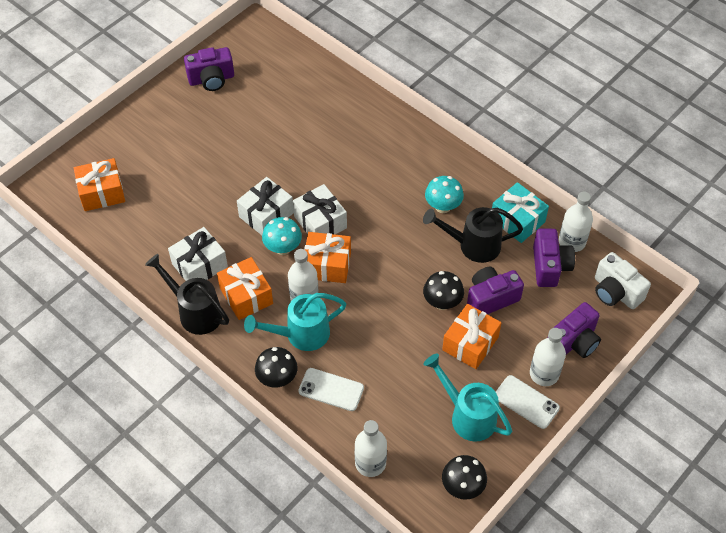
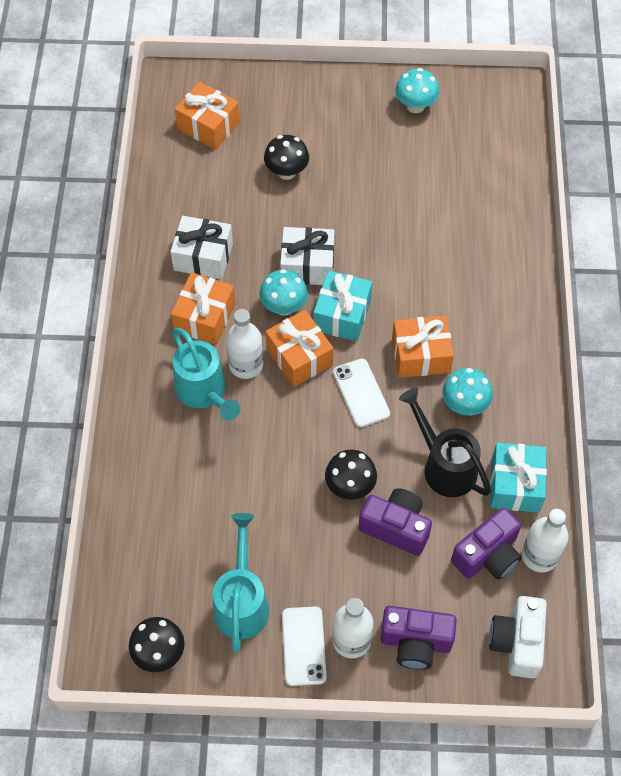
camera: 50 degrees right, 5 degrees up
(195, 312) = (152, 292): black watering can -> none
(211, 79) = (415, 106): purple camera -> turquoise mushroom
(277, 378) = (141, 408): black mushroom -> black mushroom (286, 172)
(301, 334) = (204, 392): turquoise watering can -> turquoise watering can turned 150 degrees counterclockwise
(320, 222) = (342, 315): white gift -> turquoise gift
(331, 389) = (167, 461): white phone -> white phone (361, 393)
(370, 463) = (118, 552): white bottle -> none
(470, 343) = (325, 546): orange gift -> orange gift (421, 355)

